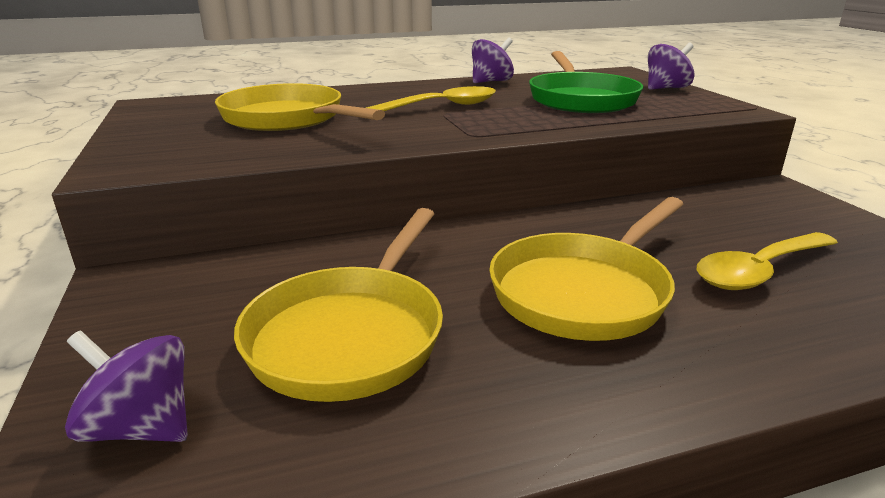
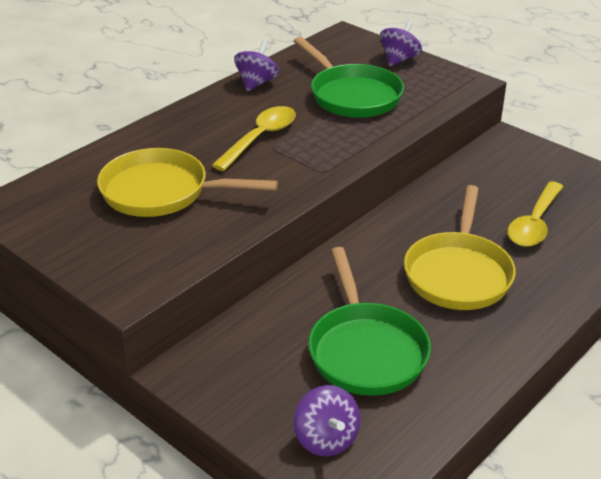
camera: 30 degrees left, 10 degrees up
(141, 427) = (326, 439): purple spinning top -> purple spinning top turned 105 degrees counterclockwise
(351, 334) = (365, 350): yellow pan -> green pan

